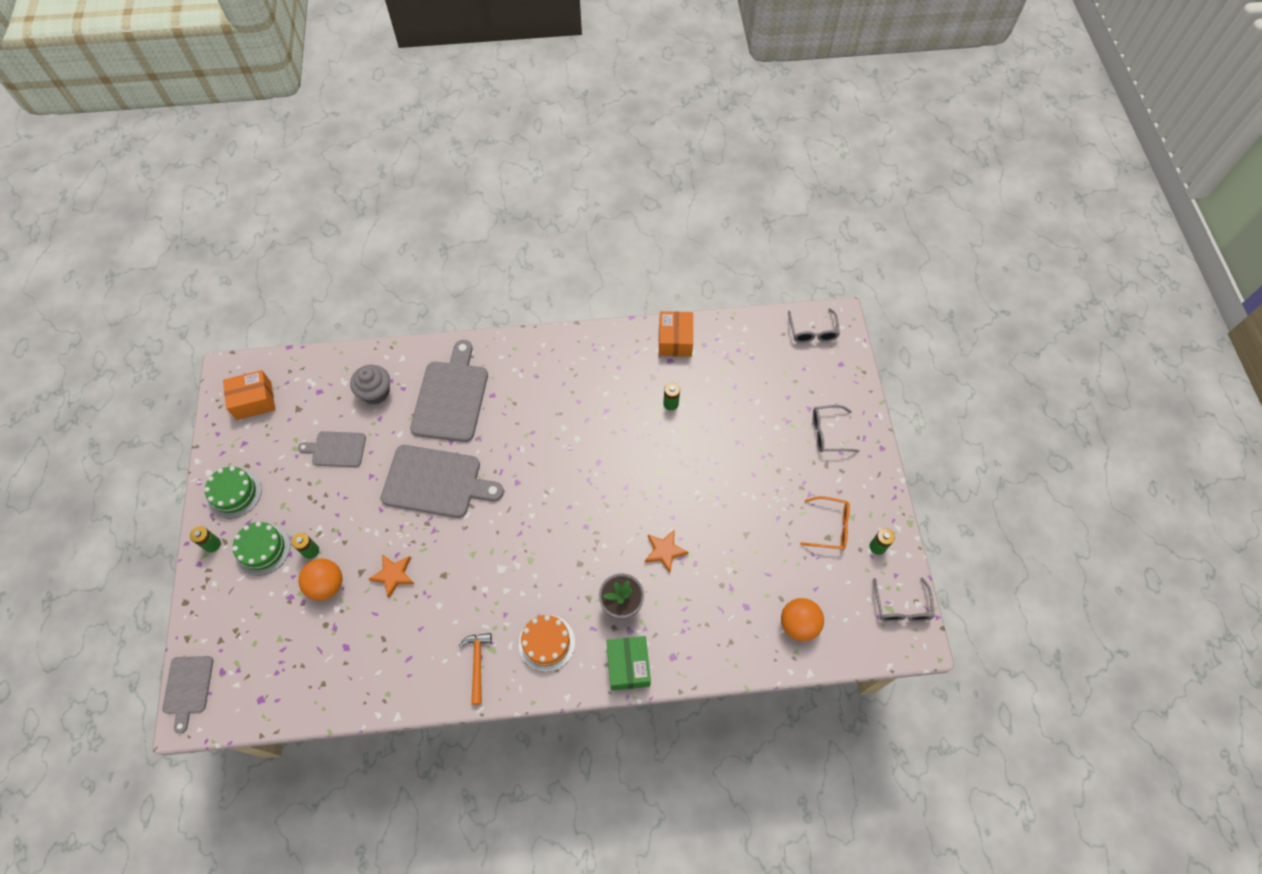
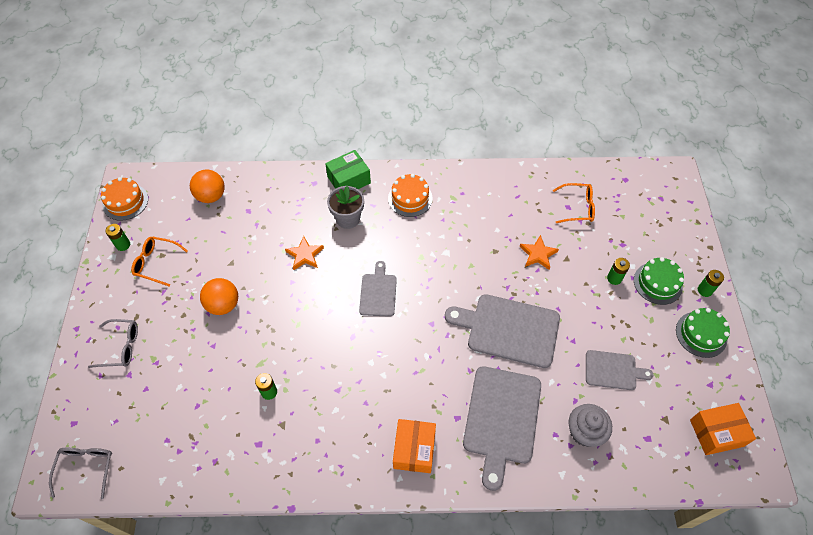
camera: 175 degrees left, 5 degrees down
(188, 688) = (683, 190): grey cutting board -> grey cutting board (378, 293)
(327, 585) = (593, 251): orange ball -> orange ball (223, 305)
(334, 647) = (577, 207): none -> orange glasses
(477, 664) = (463, 189): orange hammer -> none
(628, 666) = (349, 180): green box -> green box turned 60 degrees clockwise
(675, 340) = (246, 470): orange box -> orange box (414, 450)
(901, 606) = (125, 202): grey glasses -> orange cake

